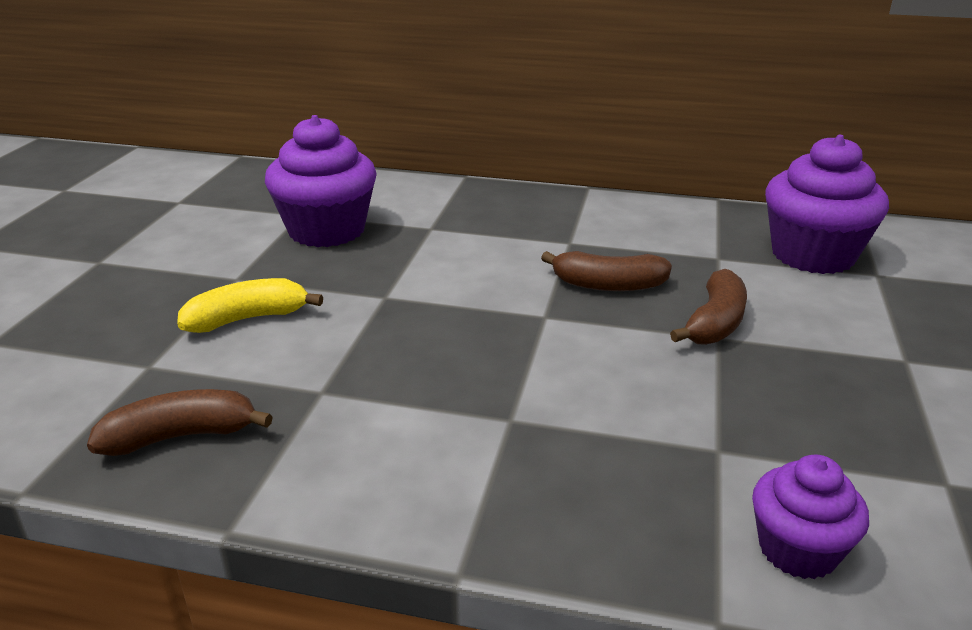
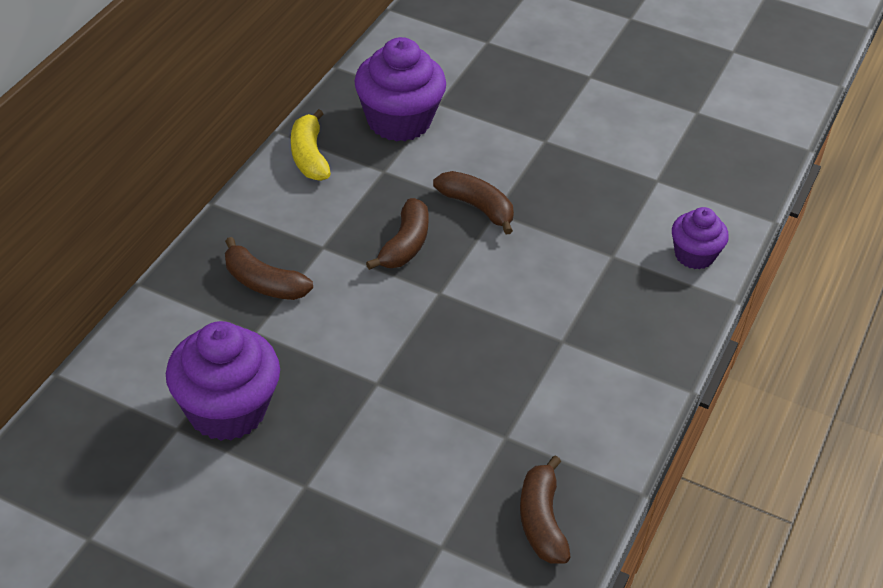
camera: 80 degrees left, 15 degrees up
(247, 319) = (384, 478): yellow banana -> yellow banana (309, 156)
(498, 222) = (263, 283): none -> brown banana

